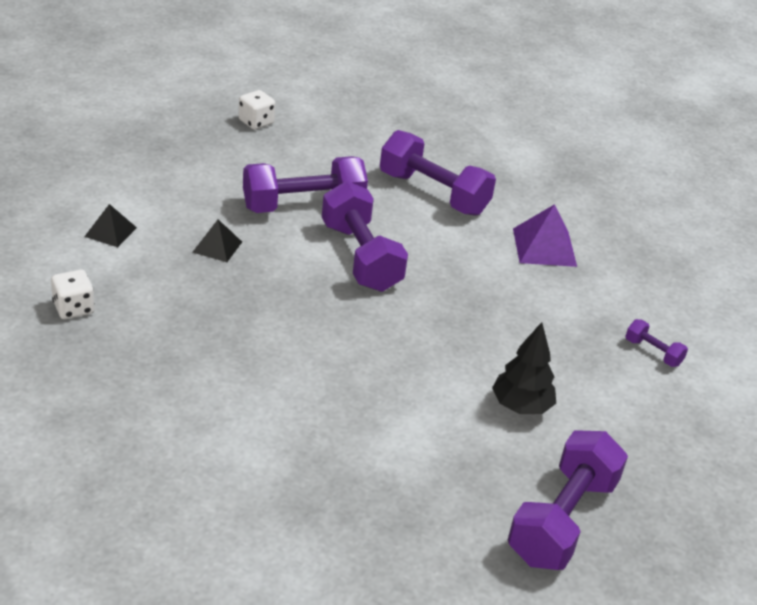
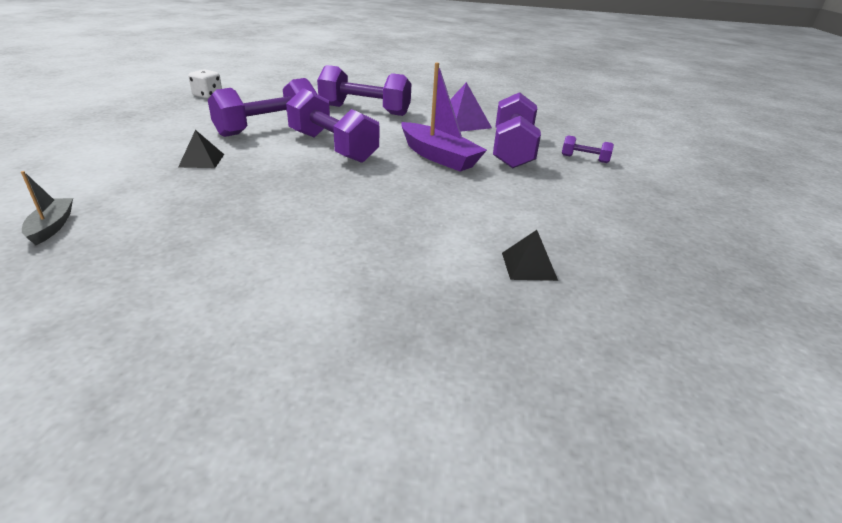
camera: 20 degrees left, 5 degrees down
(74, 308) = (52, 227): white dice -> grey boat
(110, 232) = (88, 167): black pyramid -> black pyramid (529, 266)
(473, 303) = (438, 157): none -> purple boat
(521, 406) = (529, 207): black tree -> none
(562, 520) = (640, 275): purple dumbbell -> purple dumbbell (512, 150)

